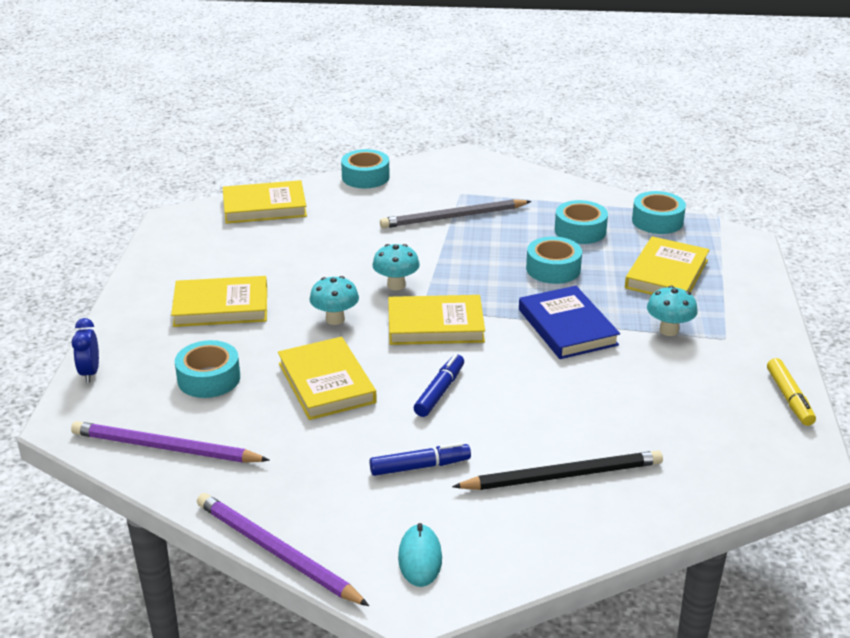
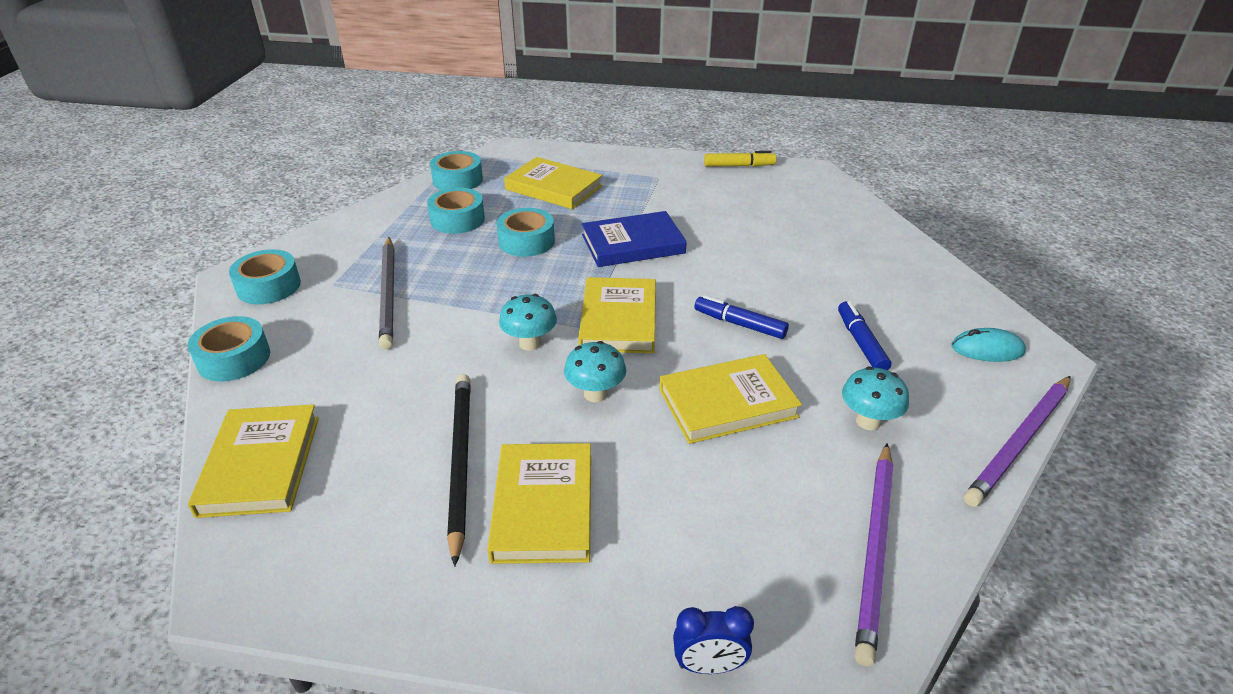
camera: 85 degrees left, 5 degrees up
(209, 378) = (721, 512): turquoise tape -> turquoise tape (269, 286)
(563, 475) = (854, 268): black pencil -> black pencil (460, 461)
(669, 330) = (644, 198): turquoise mushroom -> turquoise mushroom (868, 421)

